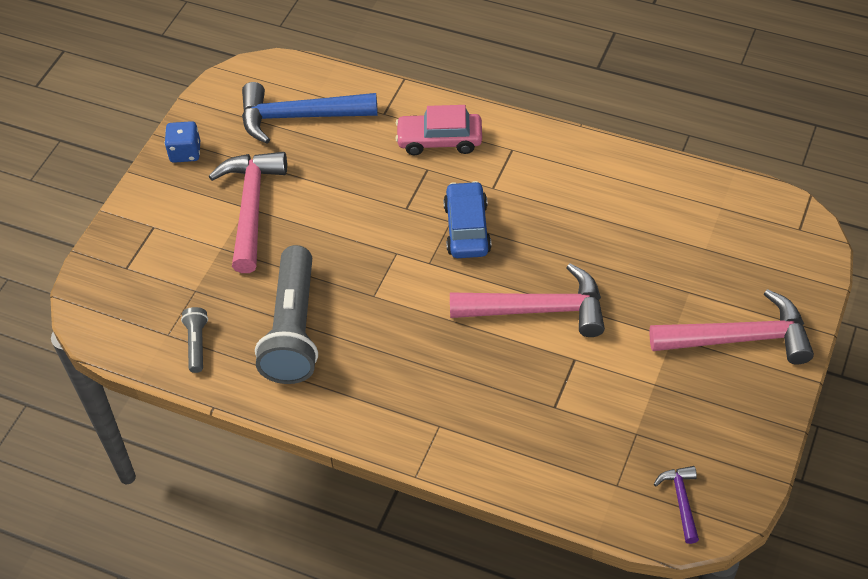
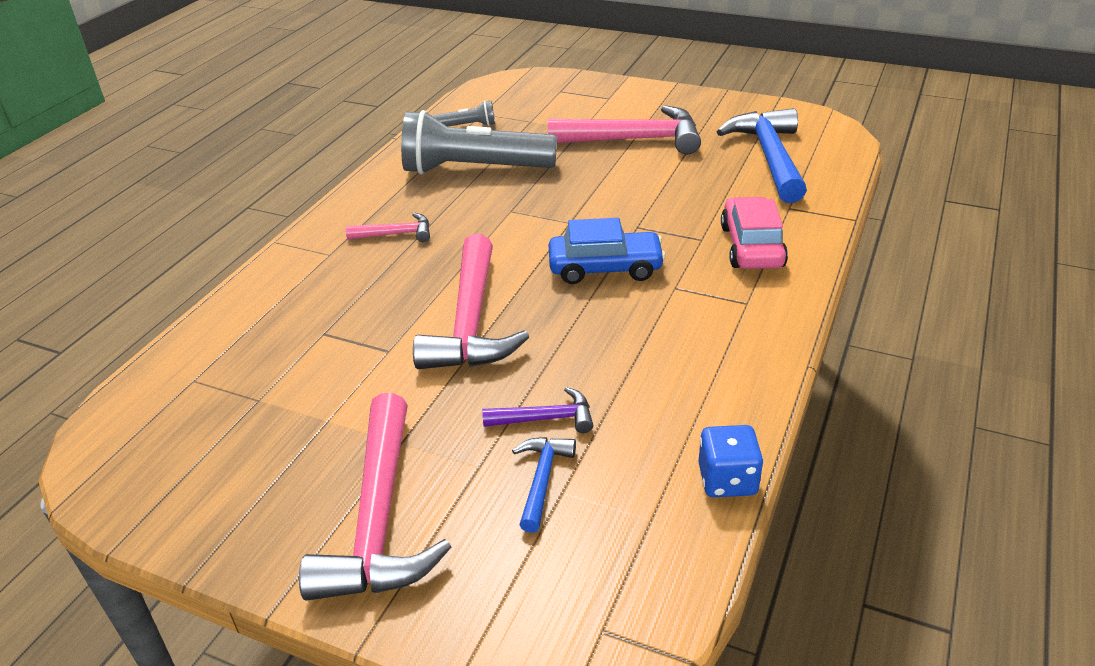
camera: 90 degrees right, 15 degrees down
(185, 152) = (705, 104): blue dice -> blue dice (727, 480)
(408, 378) = (396, 234): none -> pink hammer
(681, 501) = (141, 435): purple hammer -> purple hammer (546, 418)
(697, 259) = (542, 480): none -> blue hammer

